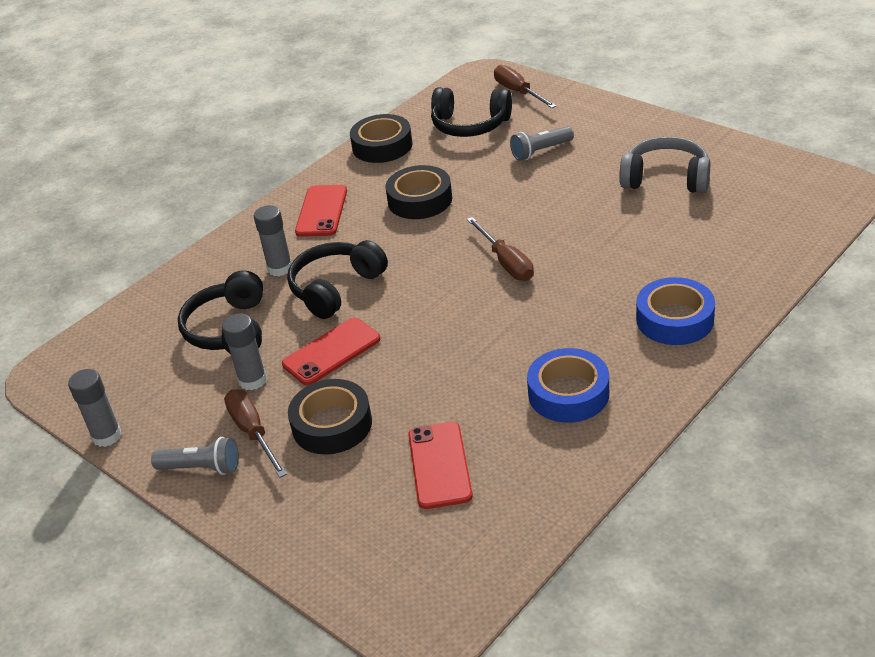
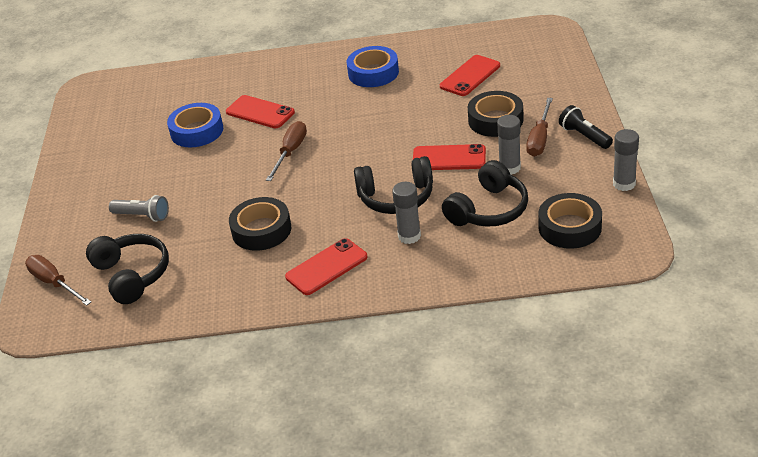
camera: 135 degrees left, 0 degrees up
(201, 468) = (584, 136): grey flashlight -> black flashlight
(382, 146) = (207, 302): black tape -> black tape (569, 227)
(518, 92) = (54, 283): brown screwdriver -> brown screwdriver turned 120 degrees clockwise
(611, 275) = (260, 112): none -> red phone
(666, 179) = (132, 147): grey headphones -> none
(675, 319) = (277, 76): blue tape -> blue tape (197, 131)

